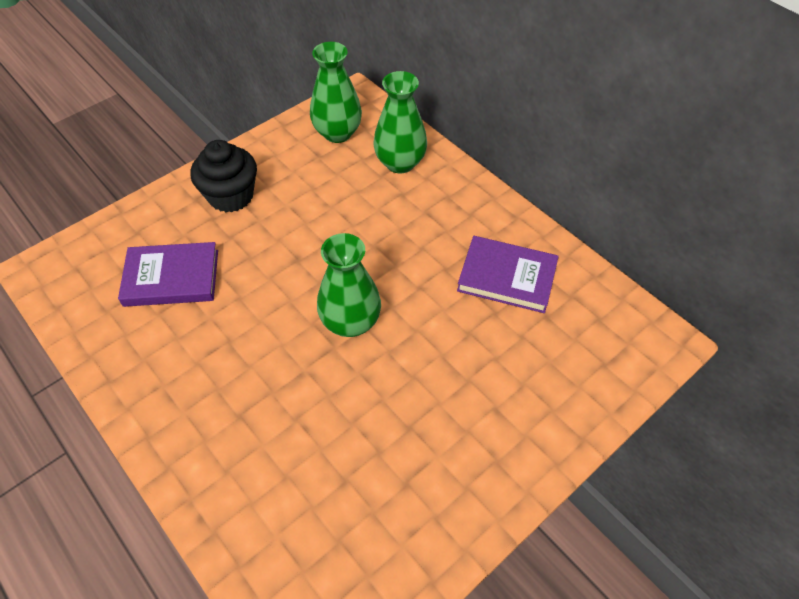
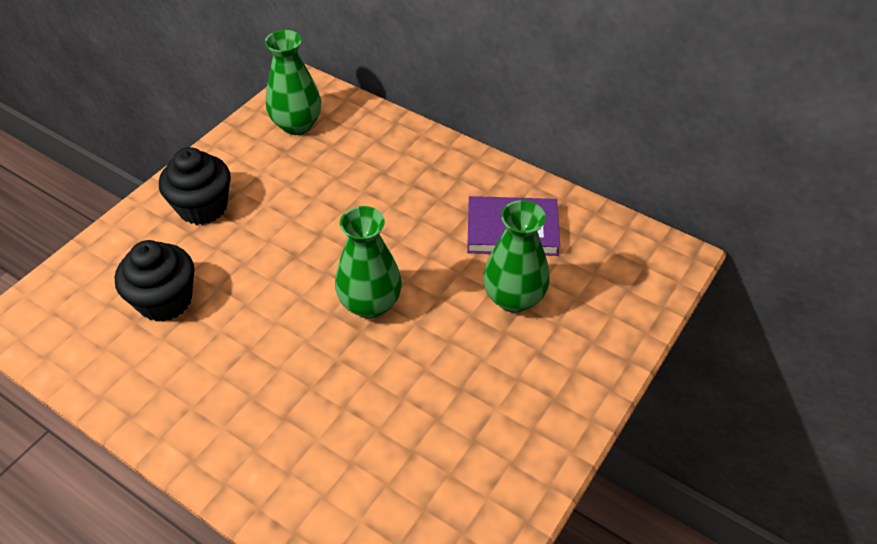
camera: 15 degrees left, 5 degrees down
(171, 278) = (165, 300): purple book -> black cupcake
(400, 163) = (371, 142): green vase -> green vase (514, 298)

